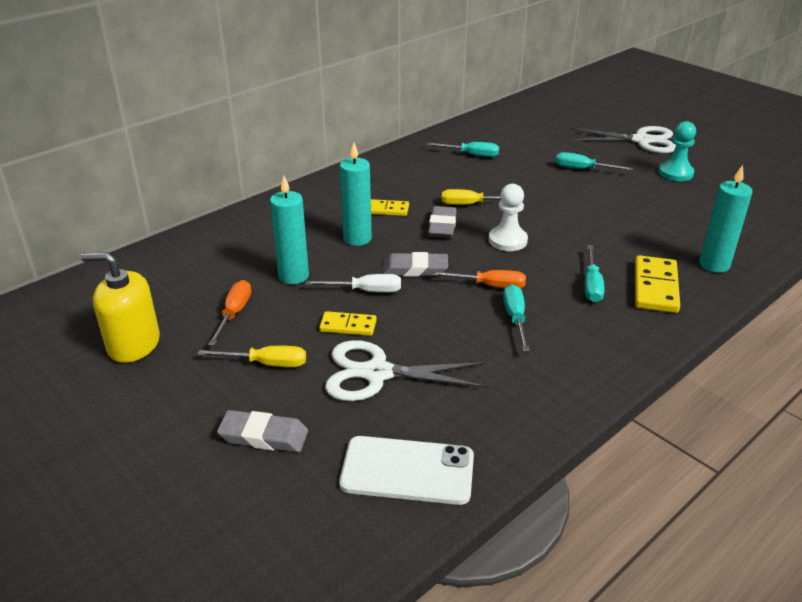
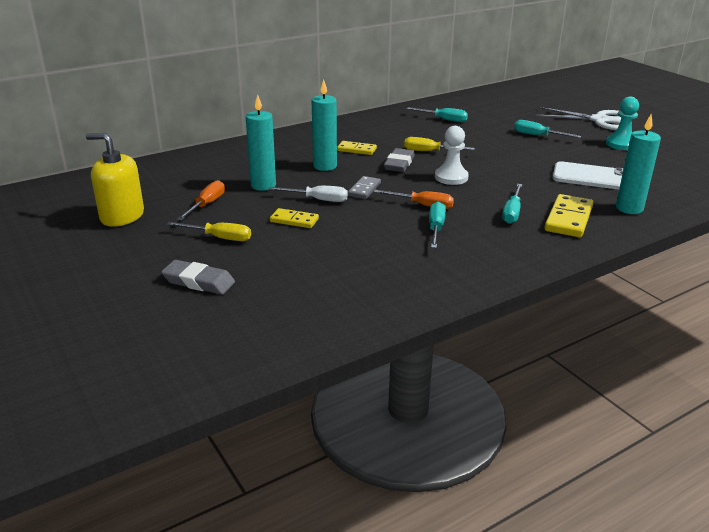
camera: 10 degrees right, 5 degrees down
(377, 373) = (305, 252): white scissors -> none
(407, 471) = (304, 315): white phone -> white phone (593, 177)
(415, 269) = (364, 189): grey eraser -> grey domino

